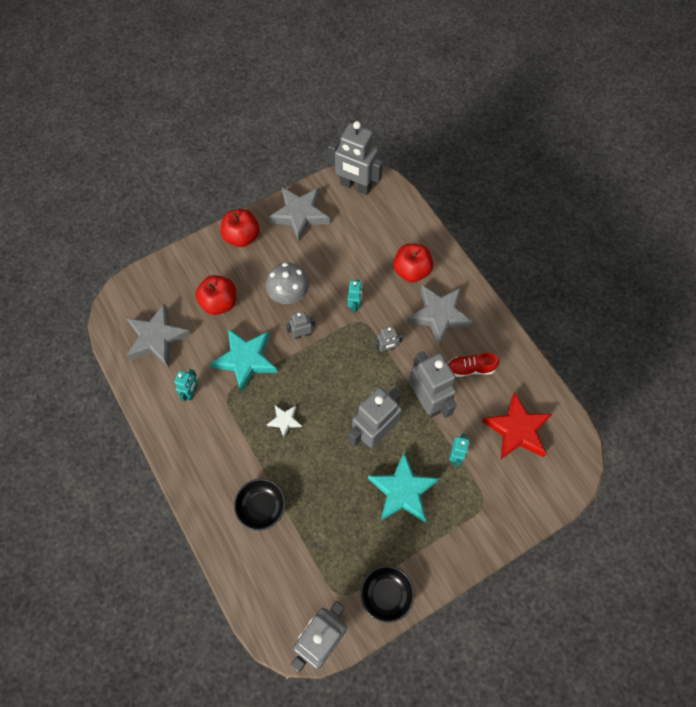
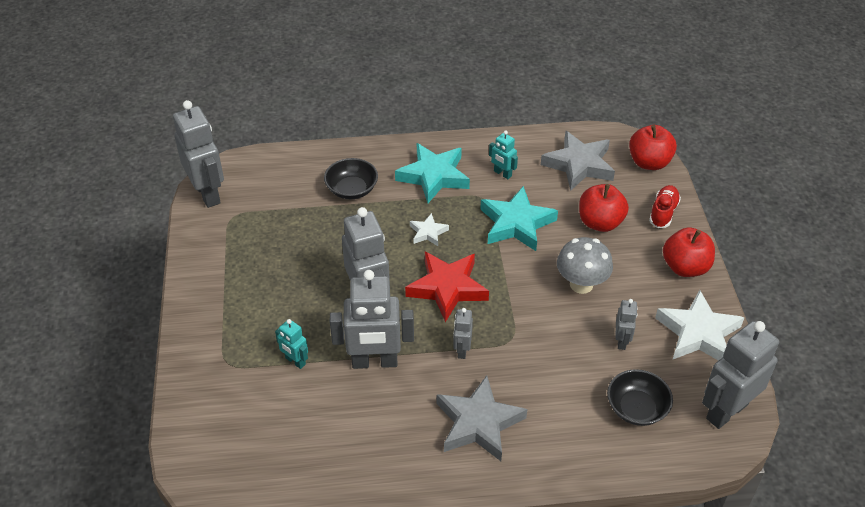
camera: 115 degrees right, 20 degrees down
(300, 215) = (698, 333): grey star -> white star
(302, 334) = (523, 279): grey robot -> grey robot (622, 341)
(354, 305) = (537, 341): turquoise robot -> none
(386, 594) = (206, 249): black bowl -> black bowl (636, 408)
(403, 491) = (291, 299): turquoise star -> turquoise star (434, 176)
(411, 271) = (559, 420): red apple -> red apple (649, 162)
(470, 368) = (388, 424): red shoe -> red shoe (663, 213)
(517, 430) = (283, 436): red star -> red star (447, 288)

